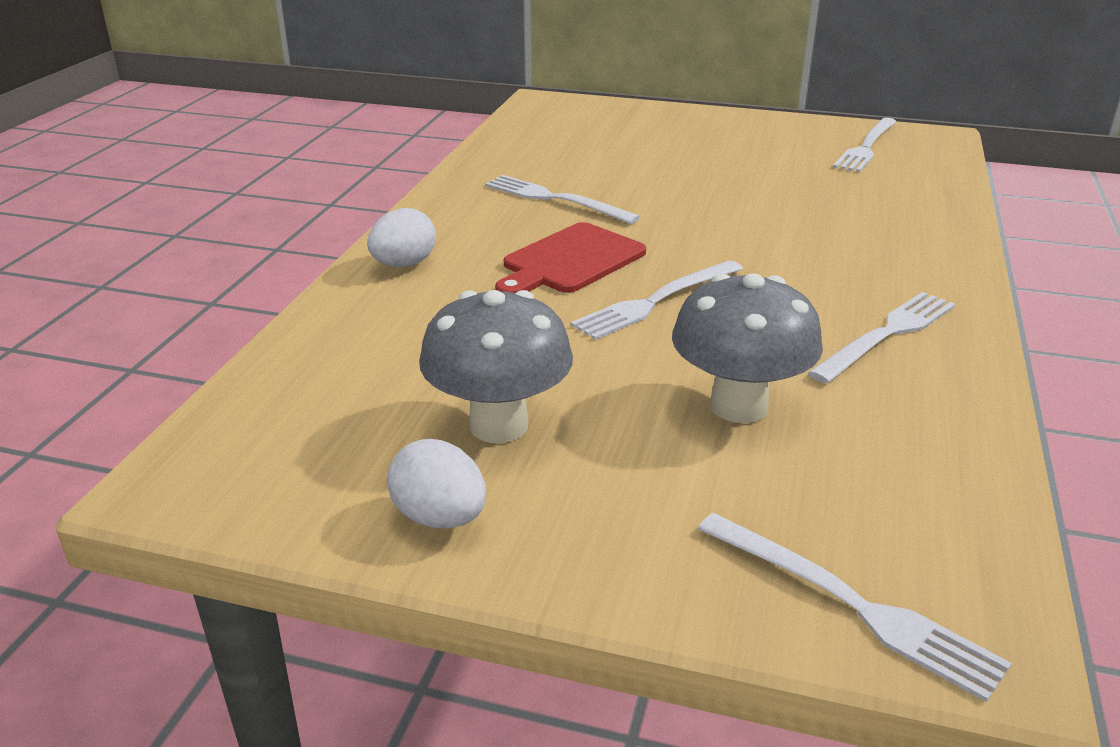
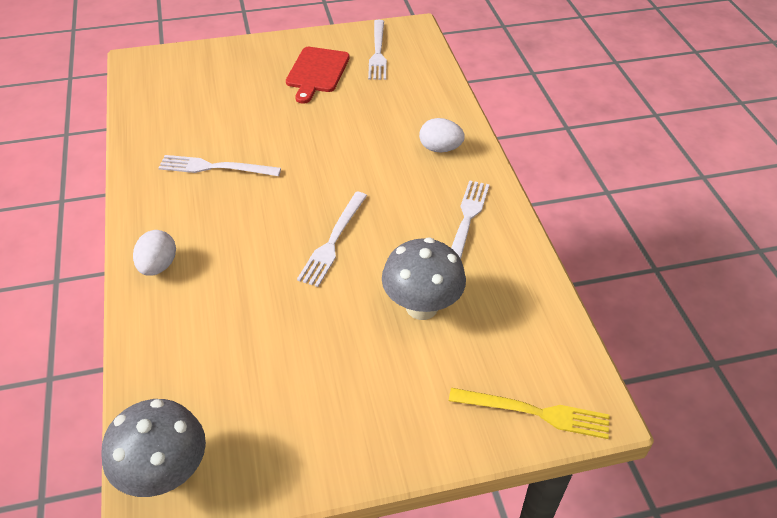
camera: 30 degrees left, 15 degrees up
(440, 518) = (319, 453): white egg -> white egg (440, 149)
(499, 425) = (307, 375): grey mushroom -> grey mushroom (165, 474)
(570, 261) = (261, 224): red cutting board -> red cutting board (317, 72)
(852, 604) = (535, 412): white fork -> yellow fork

